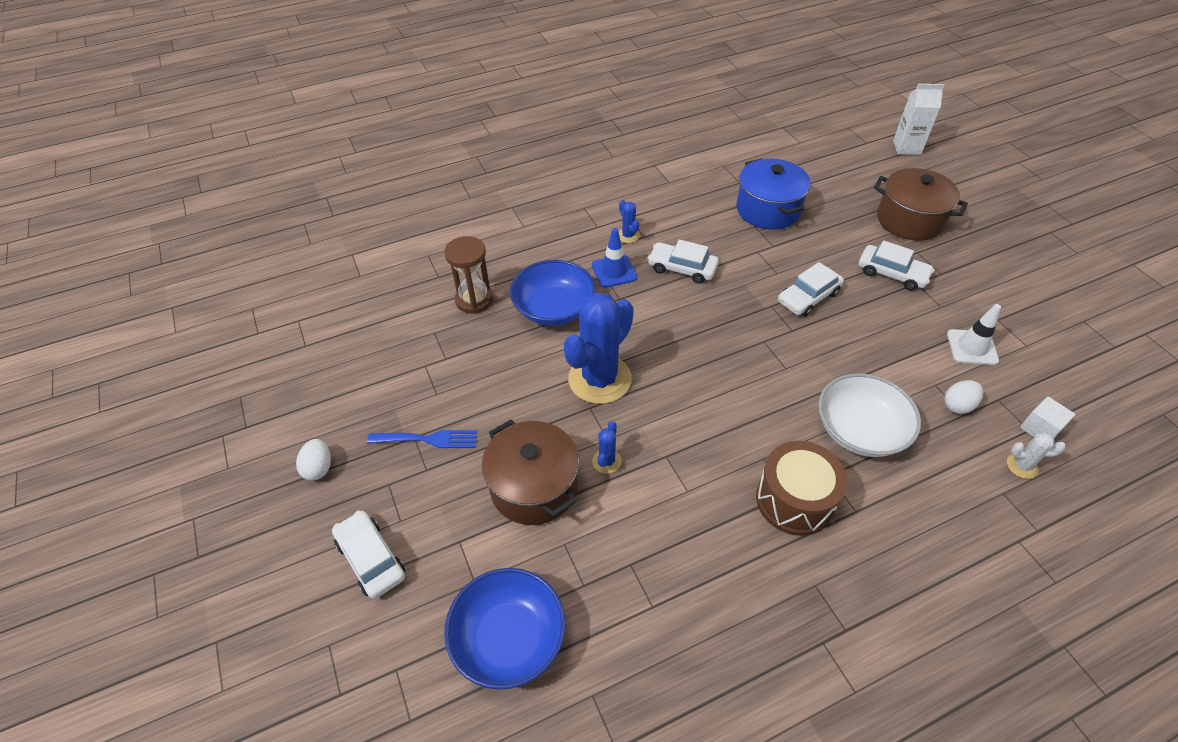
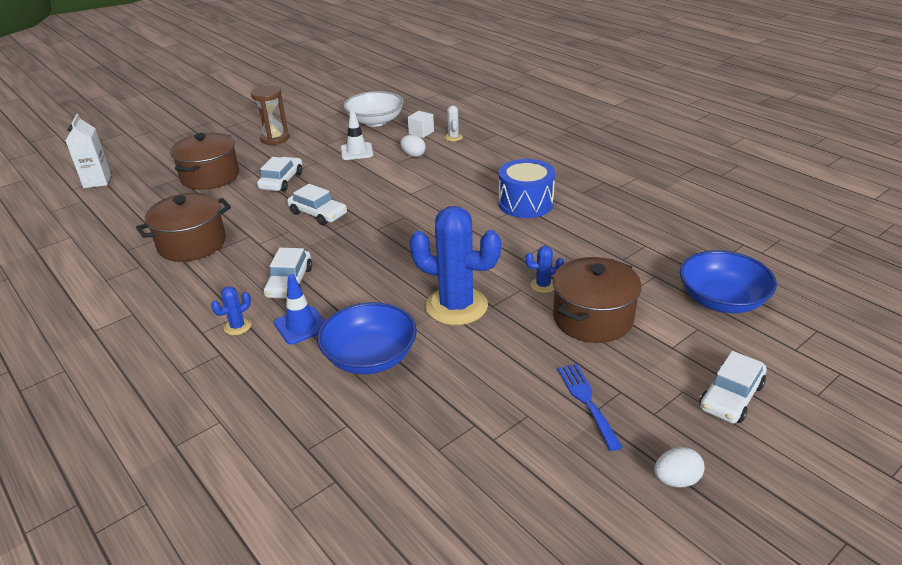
camera: 105 degrees left, 15 degrees down
(474, 300) = (372, 428): brown hourglass -> brown hourglass (274, 139)
(768, 210) = (192, 244): blue pot -> brown pot
(794, 500) = (525, 203): brown drum -> blue drum
(860, 430) = (452, 185): white bowl -> white bowl (375, 121)

